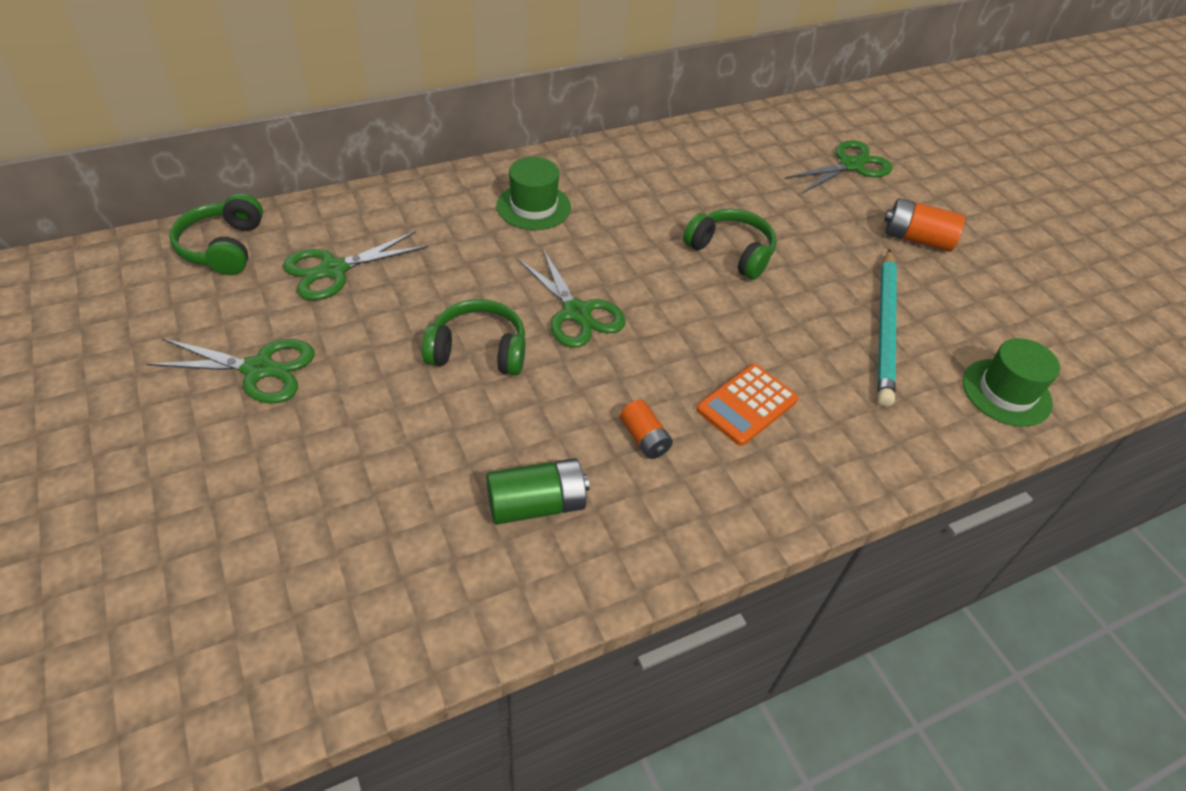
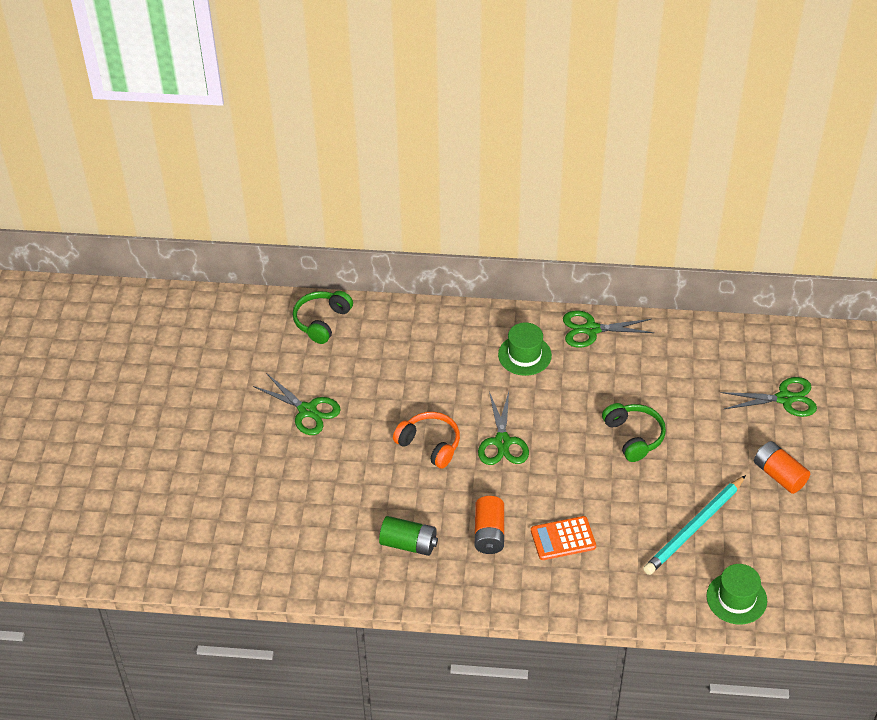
camera: 35 degrees right, 0 degrees up
(334, 270) = (376, 360): green scissors -> green scissors (591, 330)
(478, 351) = (430, 444): green headphones -> orange headphones
(644, 438) = (489, 533): orange battery -> orange battery, size x1.57

